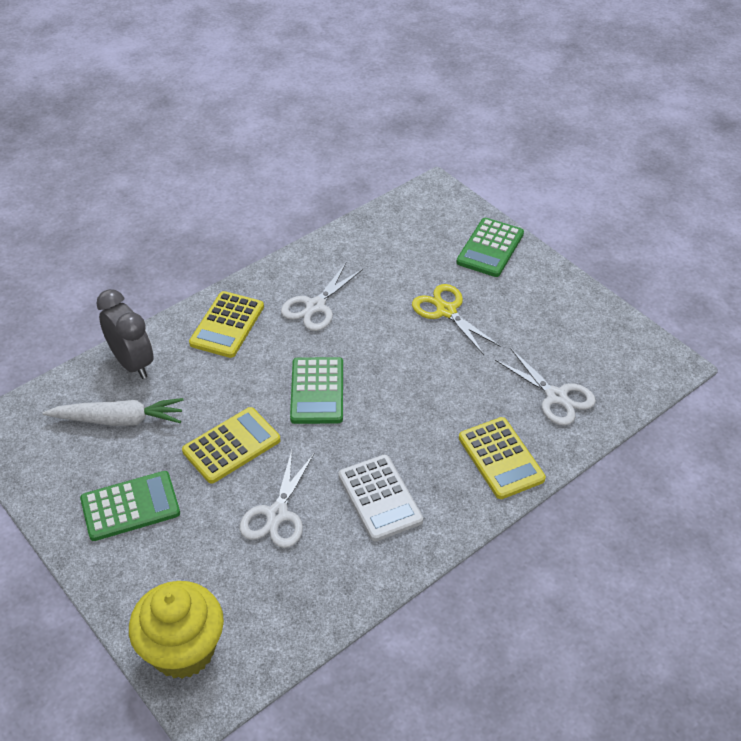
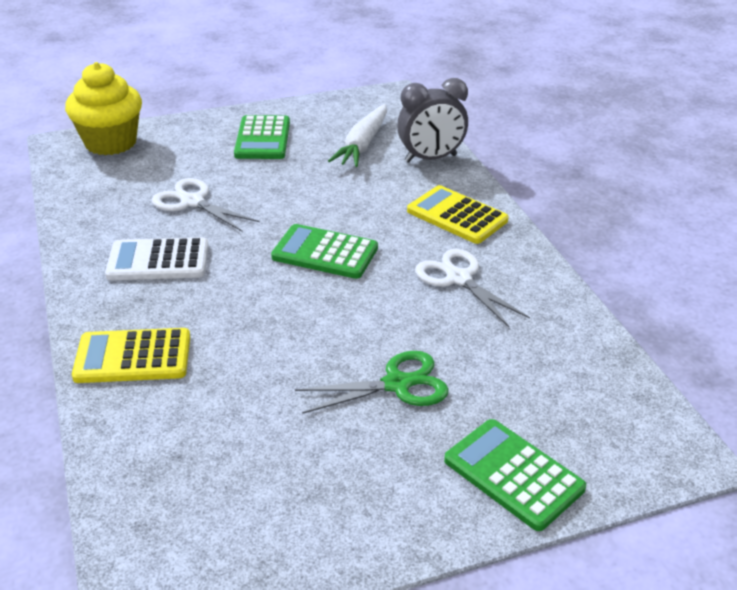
camera: 110 degrees right, 10 degrees down
(231, 446) = (290, 192): yellow calculator -> none
(446, 311) = (397, 384): yellow scissors -> green scissors
(556, 397) = (182, 440): white scissors -> none

